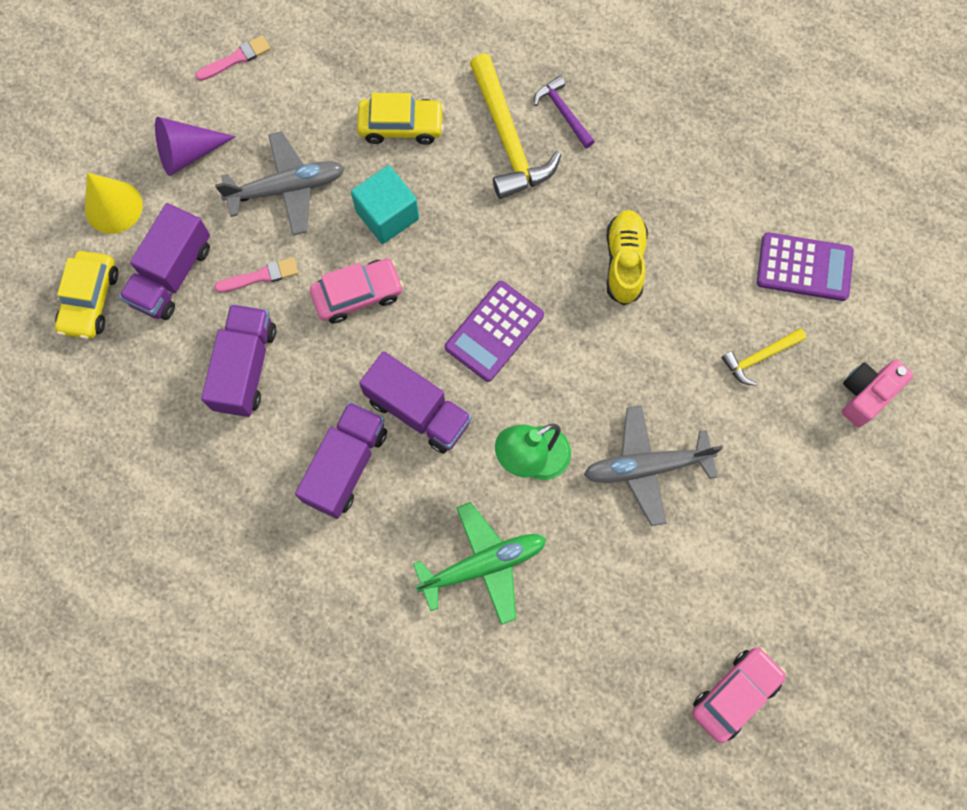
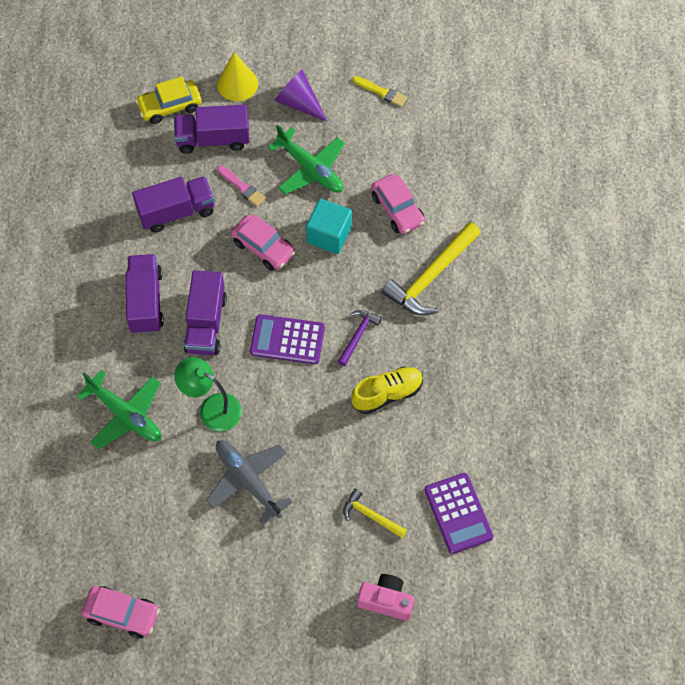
camera: 60 degrees right, 10 degrees down
(236, 58) = (381, 92): pink brush -> yellow brush
(287, 188) = (310, 169): grey plane -> green plane
(346, 465) = (146, 301): purple truck -> purple truck turned 90 degrees counterclockwise
(401, 126) = (397, 209): yellow car -> pink car
(563, 112) = (473, 300): purple hammer -> purple hammer (358, 335)

